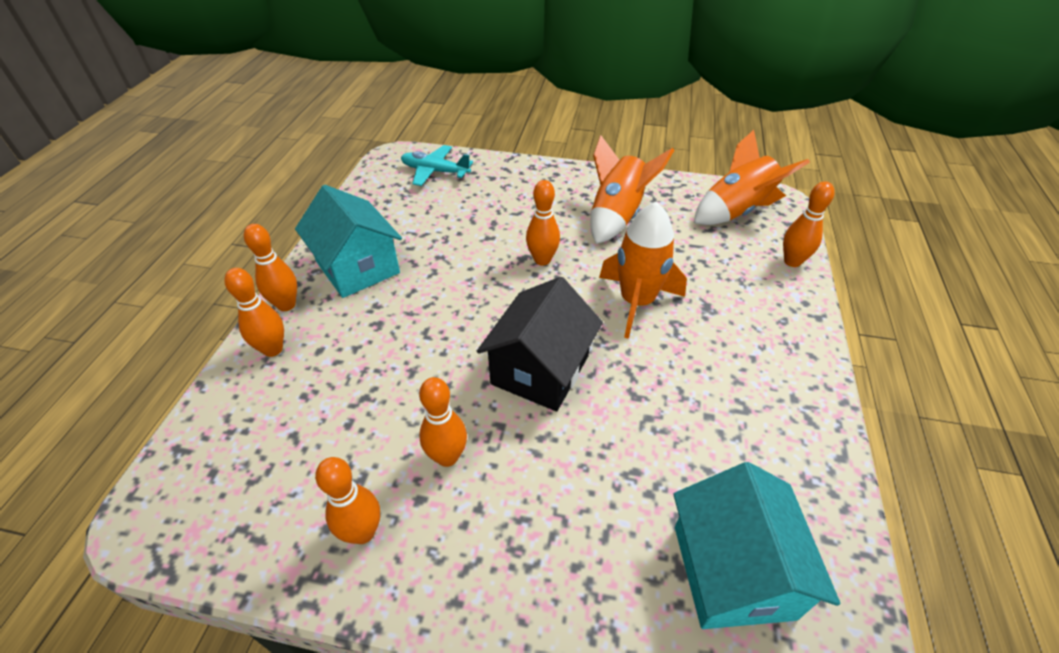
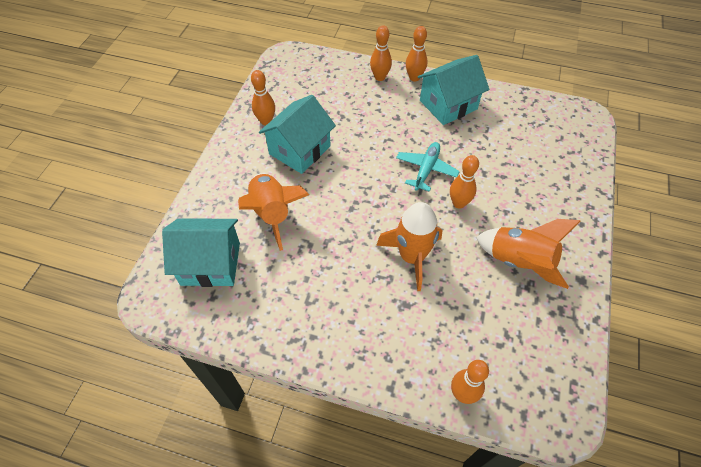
camera: 95 degrees right, 10 degrees up
(435, 172) = (568, 140): turquoise plane -> turquoise plane (426, 169)
(447, 457) = (299, 150): orange bowling pin -> turquoise house
(540, 370) = (353, 193): black house -> none
(736, 211) = (538, 368): orange rocket -> orange rocket (272, 213)

